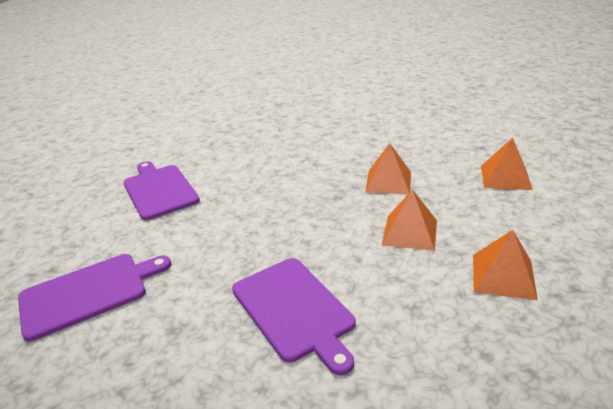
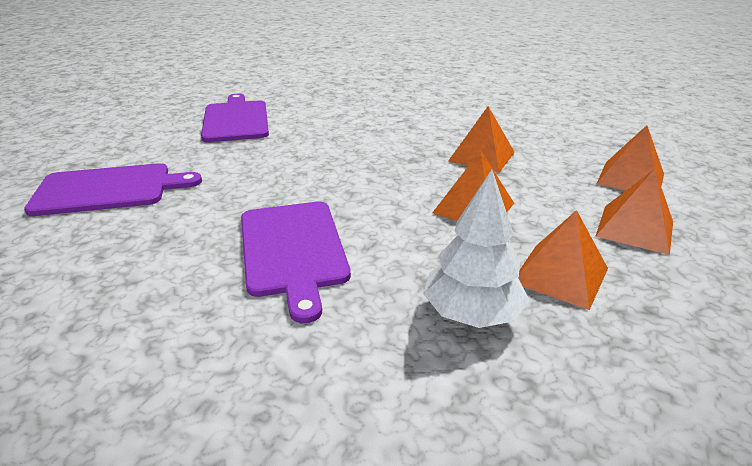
camera: 15 degrees right, 0 degrees up
(462, 327) = (472, 313): none -> white tree
(531, 221) = (635, 229): none -> orange pyramid

